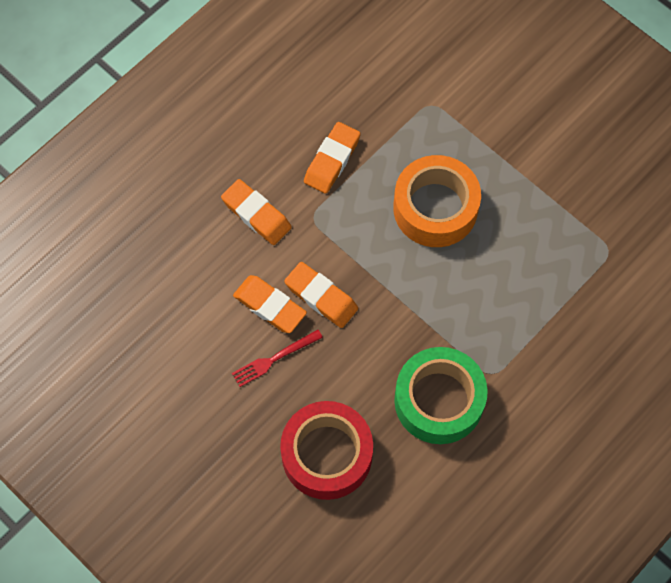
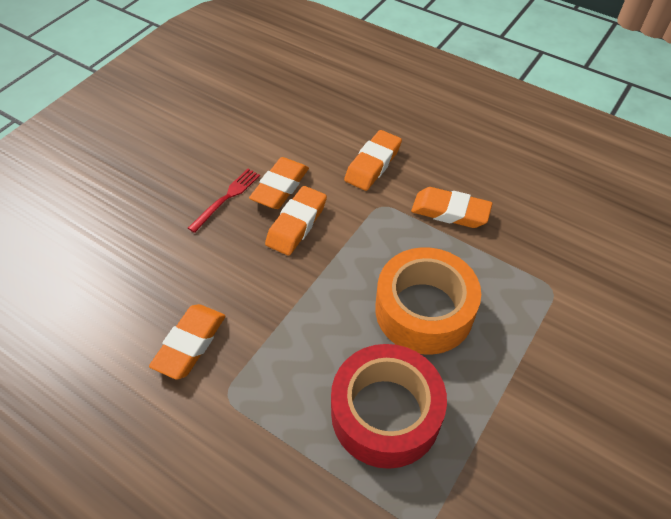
camera: 80 degrees right, 15 degrees down
(274, 359) = (226, 198): red fork -> red fork turned 75 degrees clockwise
(327, 454) = (128, 252): red tape -> red tape (385, 413)
(439, 400) = (190, 344): green tape -> orange eraser

